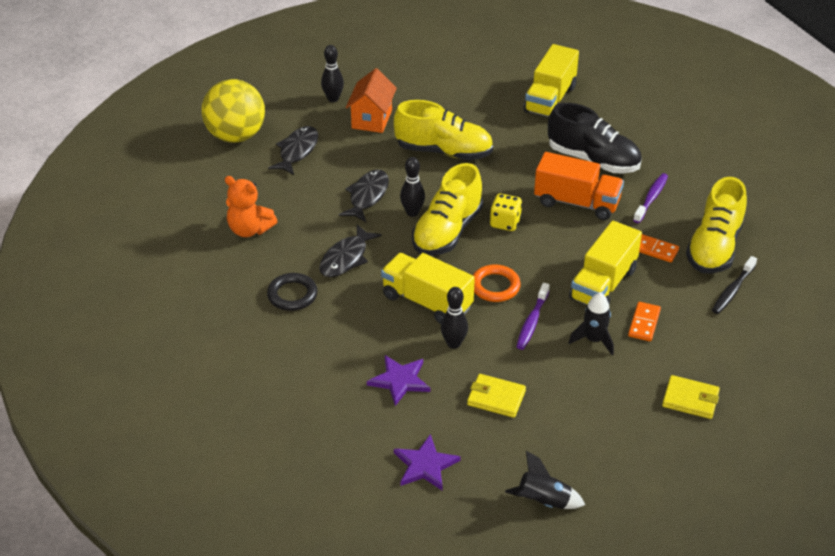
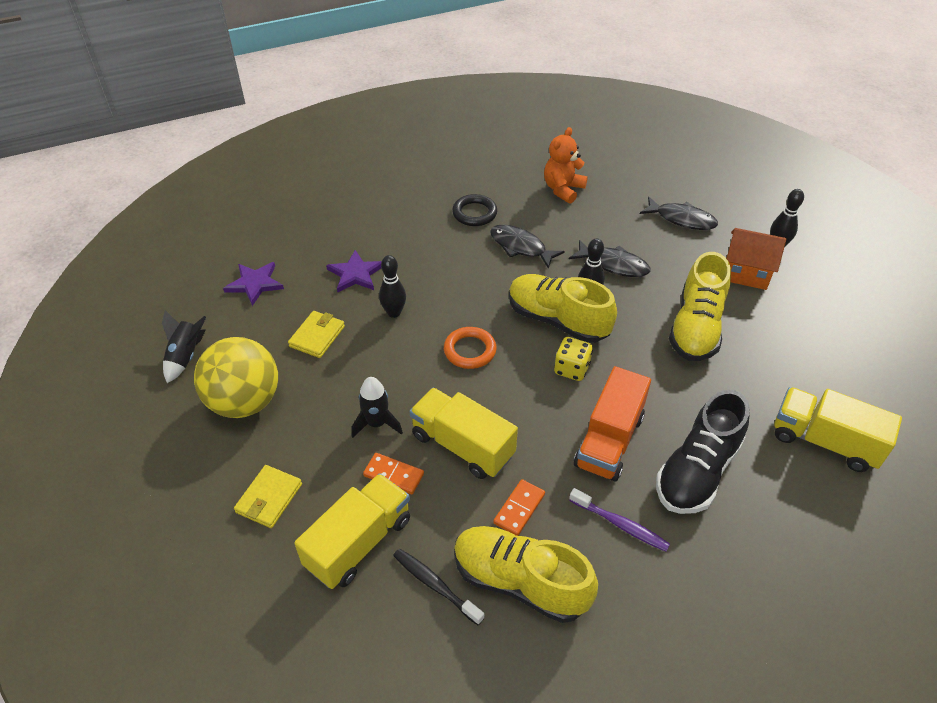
camera: 95 degrees right, 5 degrees up
(236, 135) = (701, 181): yellow ball -> yellow ball (245, 402)
(427, 302) = (454, 298): yellow truck -> yellow truck (358, 542)
(532, 322) = (413, 374): purple toothbrush -> none

